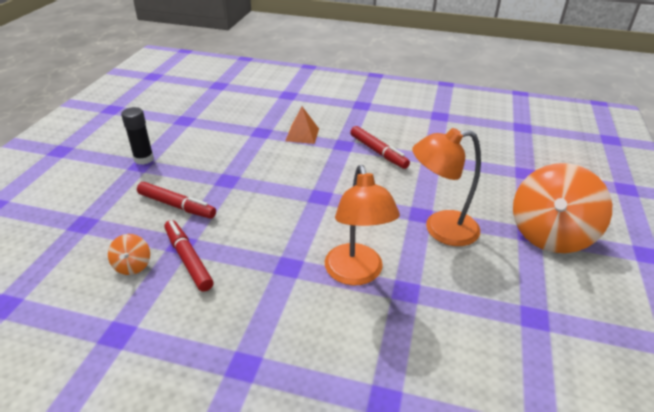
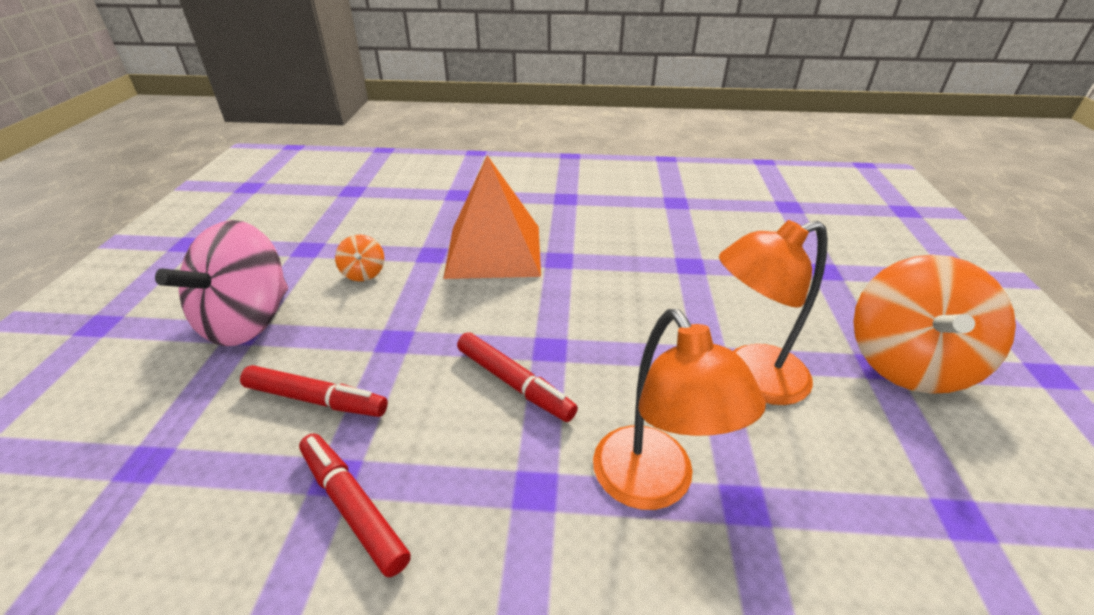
camera: 10 degrees left, 0 degrees up
(133, 266) = (248, 539): orange spinning top -> orange spinning top (364, 273)
(144, 159) = (248, 321): black glue stick -> pink spinning top
(302, 134) = (494, 251): orange pyramid -> orange pyramid, size x2.10
(378, 152) = (612, 264): red marker -> red marker (514, 383)

